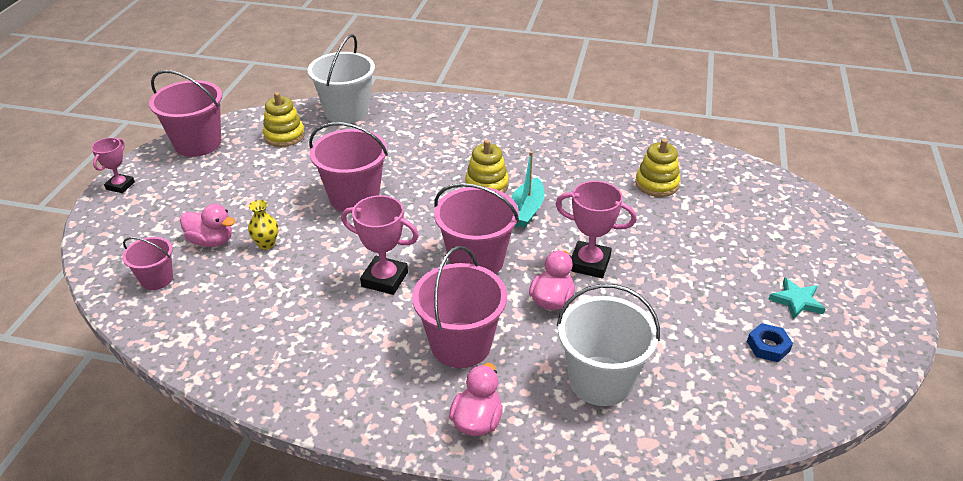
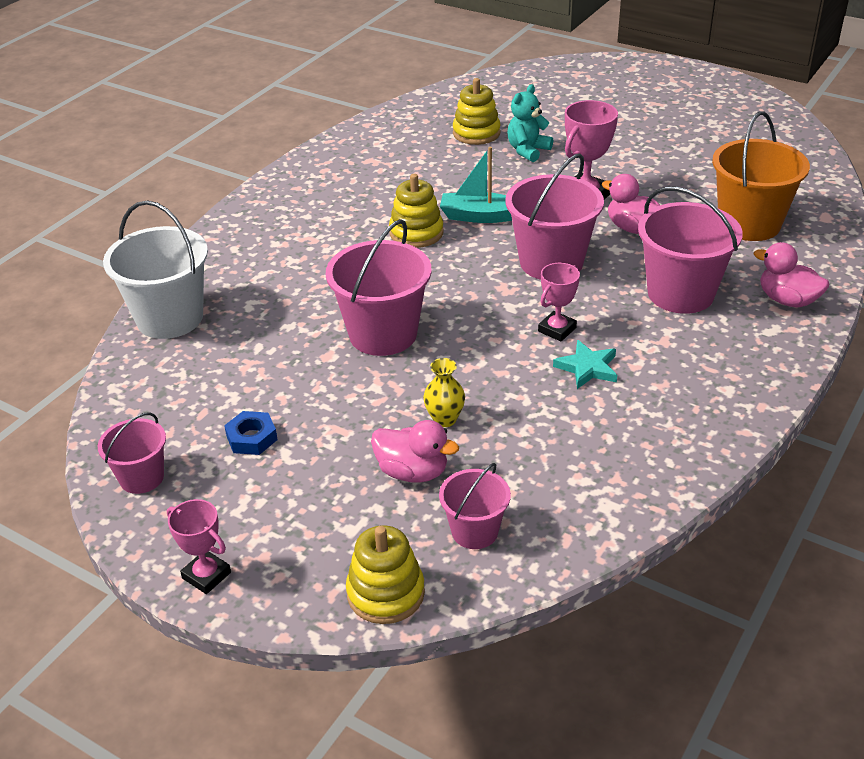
camera: 70 degrees left, 0 degrees up
(198, 143) = (141, 477): pink bucket -> pink bucket, size x0.56
(211, 241) = (412, 472): pink duck -> pink duck turned 75 degrees clockwise
(284, 136) = (188, 383): yellow stacking toy -> yellow stacking toy (385, 593)
(384, 279) = (557, 329): pink trophy -> pink trophy, size x0.64
(526, 211) = (480, 216): turquoise boat -> turquoise boat turned 150 degrees clockwise
(600, 381) = (749, 224): white bucket -> orange bucket
(646, 217) = (527, 150): none -> turquoise teddy bear
(768, 346) = (727, 136): blue nut -> blue nut (251, 438)
(796, 301) = (676, 110): turquoise star -> turquoise star (587, 368)

